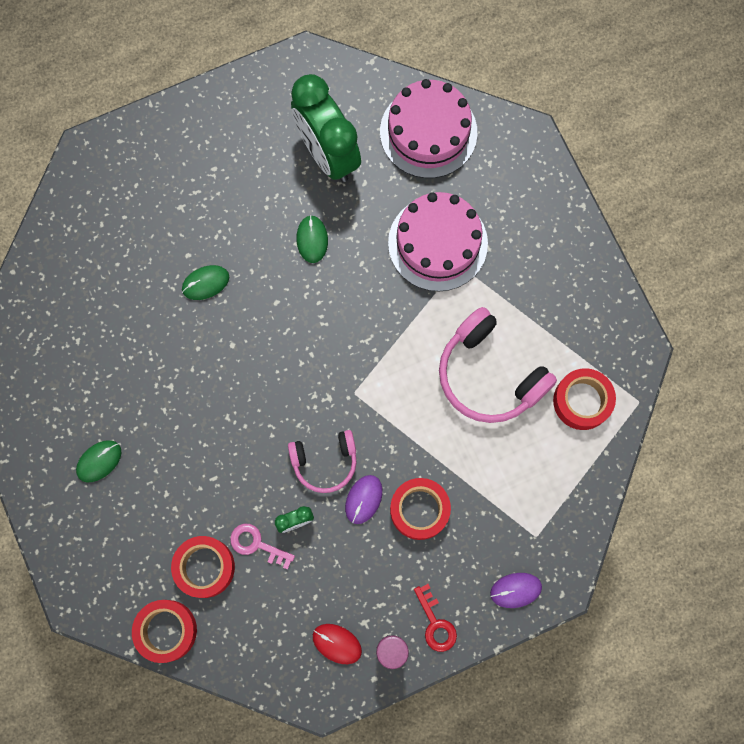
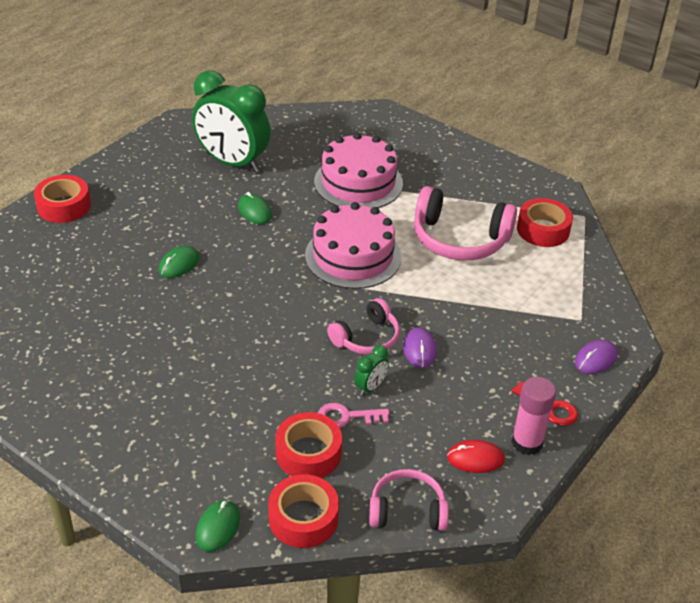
camera: 30 degrees left, 35 degrees down
(99, 461) = (151, 415): green mouse -> green mouse (218, 527)
(251, 665) = (407, 510): none -> pink headphones
(419, 510) = (472, 338): red tape -> red tape (64, 206)
(428, 132) = (304, 130): pink cake -> pink cake (353, 256)

